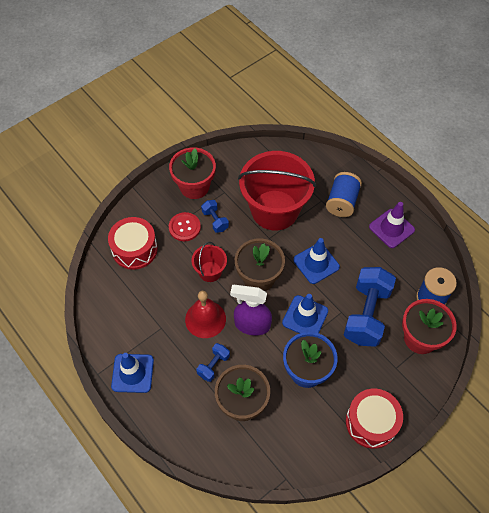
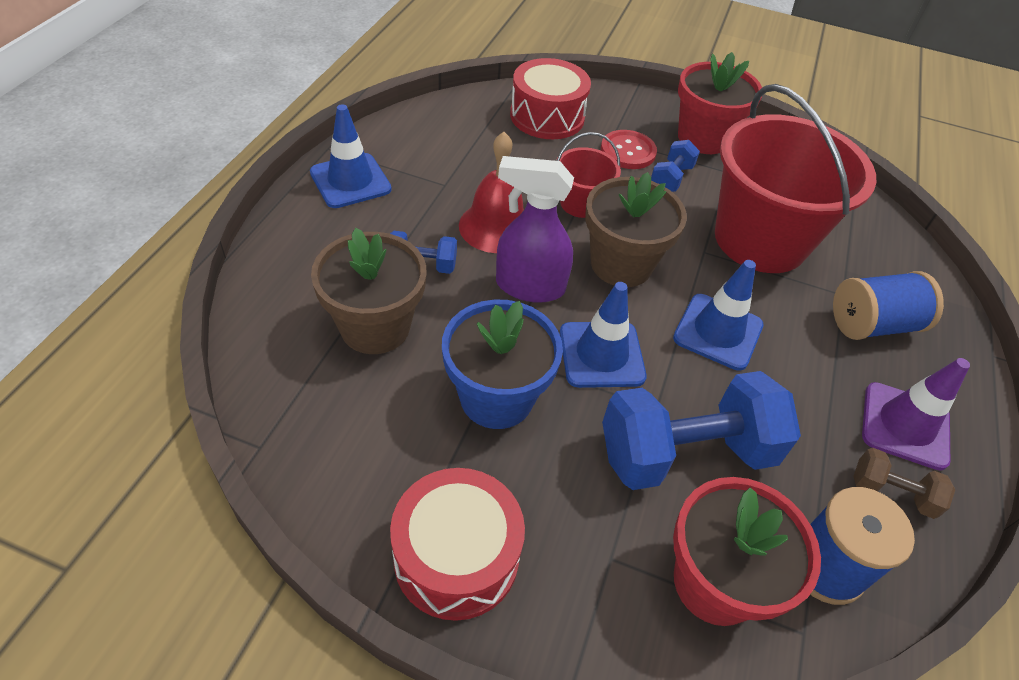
camera: 55 degrees right, 10 degrees down
(252, 325) = (529, 286): purple spray bottle -> purple spray bottle turned 60 degrees counterclockwise
(415, 255) = (891, 493): none -> brown dumbbell

